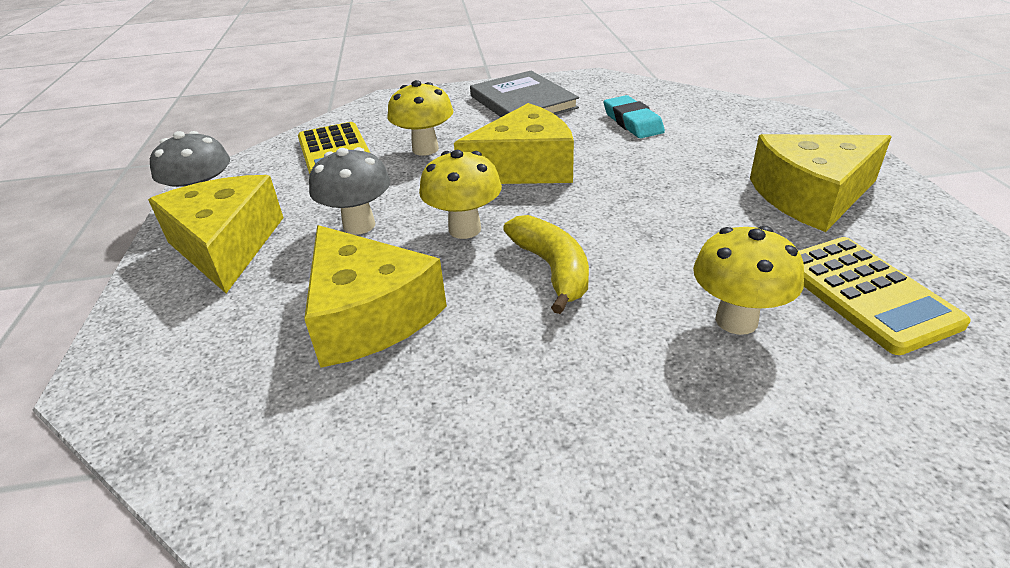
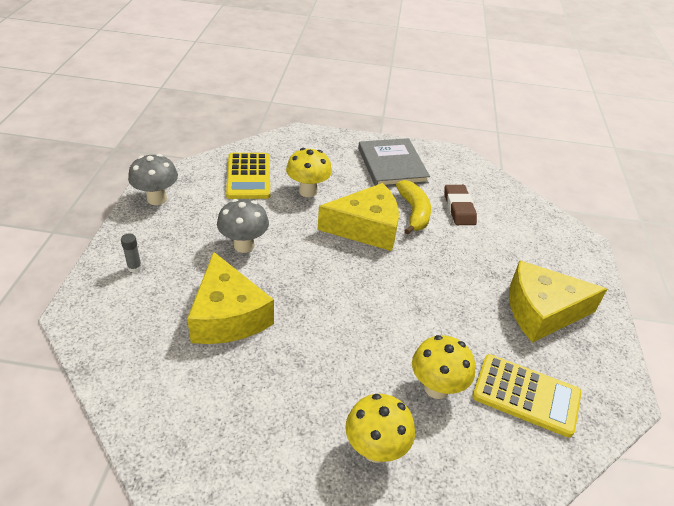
camera: 10 degrees right, 5 degrees up
(193, 292) = (134, 267): none -> grey glue stick
(226, 246) = (161, 237): yellow cheese -> none
(465, 229) = (307, 269): yellow mushroom -> yellow mushroom (375, 449)
(552, 269) = (346, 317): yellow banana -> yellow banana (414, 212)
(632, 122) = (459, 208): turquoise eraser -> brown eraser
(866, 294) = (526, 395): yellow calculator -> yellow calculator turned 60 degrees counterclockwise

